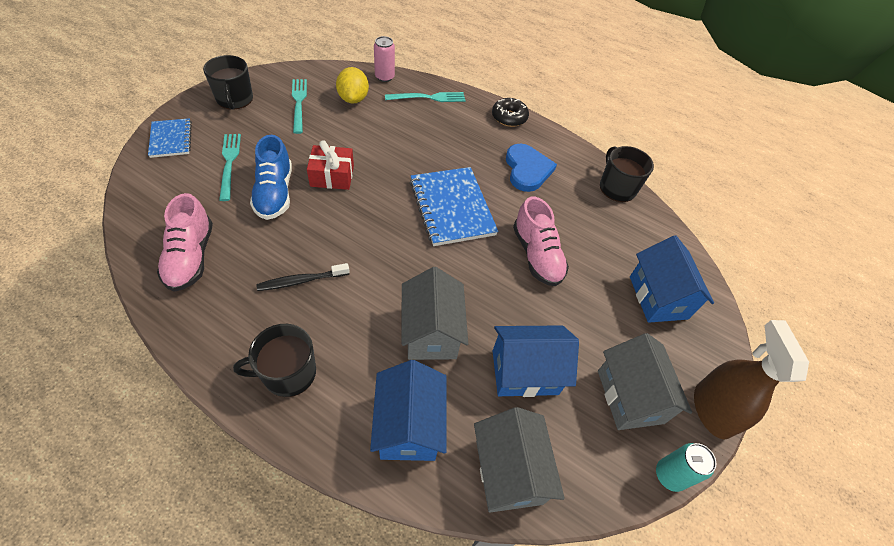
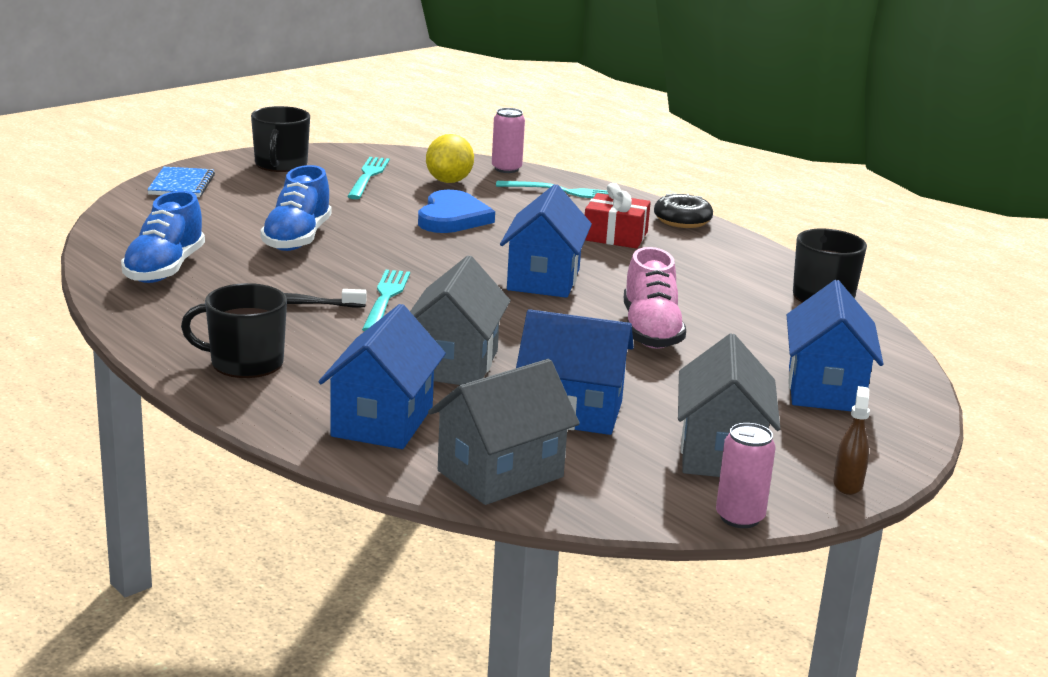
camera: 20 degrees right, 30 degrees down
(191, 257) = (164, 269): pink shoe -> blue shoe
(229, 163) = (248, 210): turquoise fork -> turquoise fork (386, 298)
(332, 176) = (383, 235): red gift -> red gift (615, 236)
(451, 207) = (543, 279): blue notebook -> blue house
(508, 471) = (500, 474): grey house -> grey house turned 45 degrees clockwise
(527, 170) = (682, 265): blue heart -> blue heart (452, 217)
(669, 475) = (739, 517): turquoise can -> pink can
(712, 410) = (848, 484): brown spray bottle -> brown spray bottle, size x0.49

